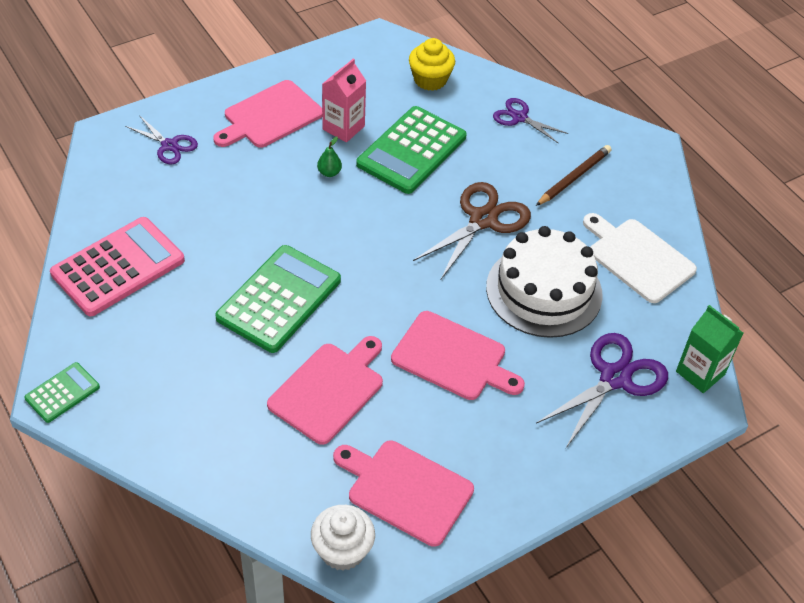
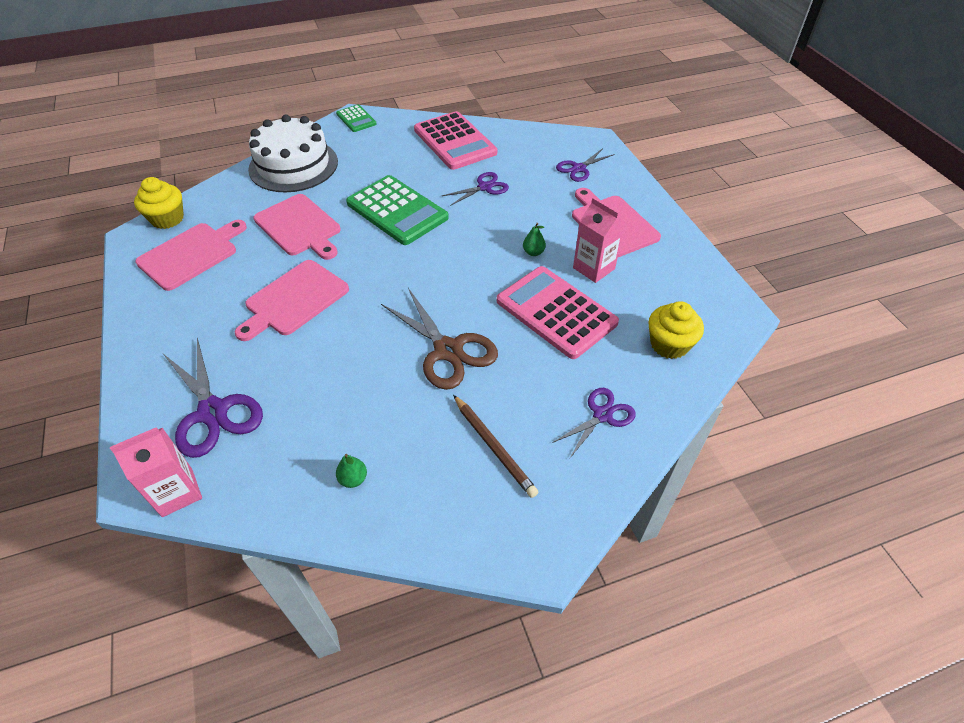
camera: 105 degrees right, 0 degrees up
(219, 224) = (485, 187): none -> purple scissors
(342, 550) = (167, 219): white cupcake -> yellow cupcake
(411, 151) = (556, 312): green calculator -> pink calculator
(544, 291) = (340, 380): white cake -> white cake (293, 165)
(638, 258) = (353, 479): white cutting board -> green pear
(700, 373) = (177, 492): green carton -> pink carton

